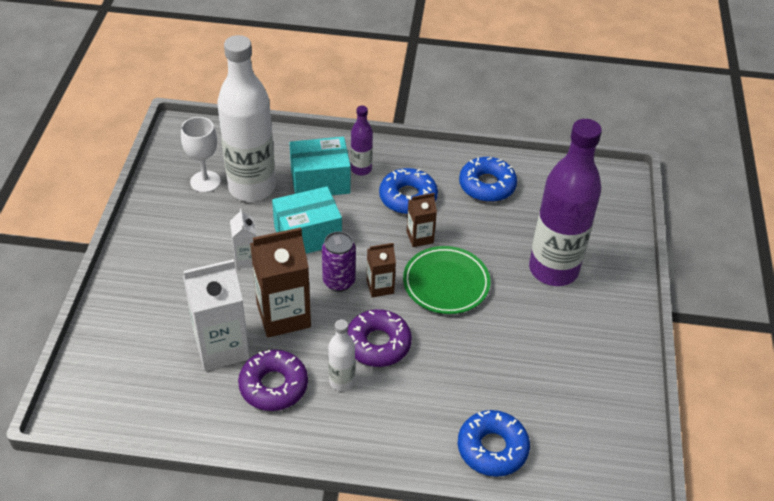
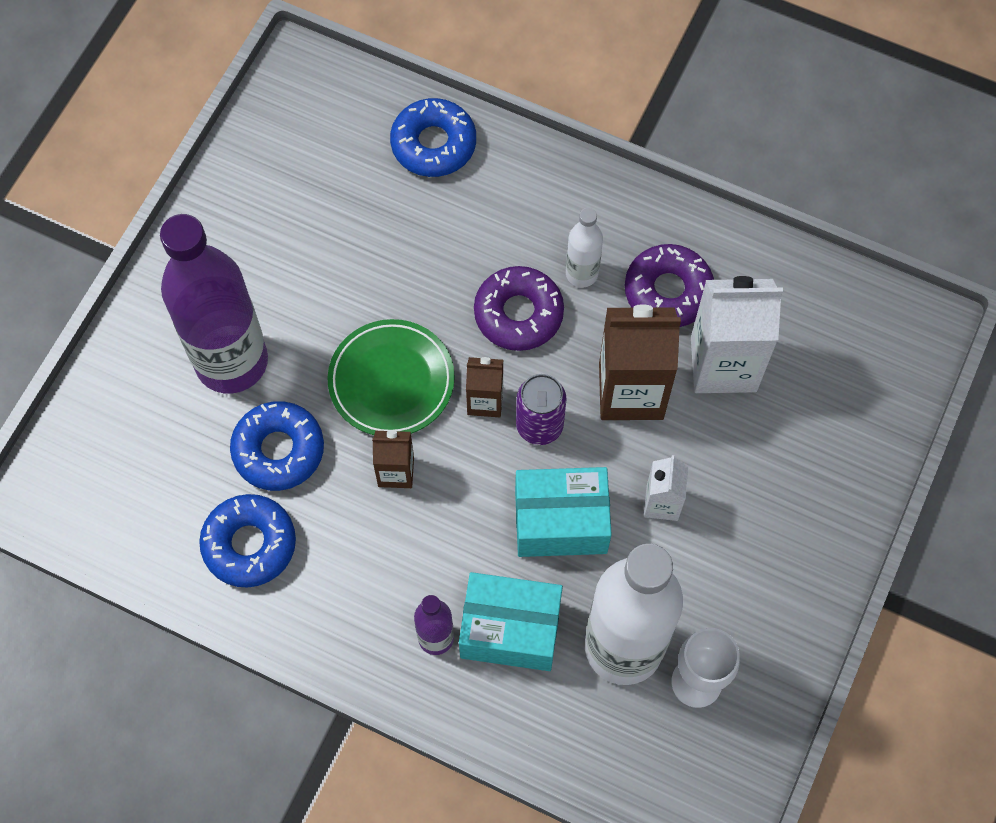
camera: 160 degrees left, 20 degrees up
(408, 197) = (383, 555): blue donut -> blue donut (278, 450)

